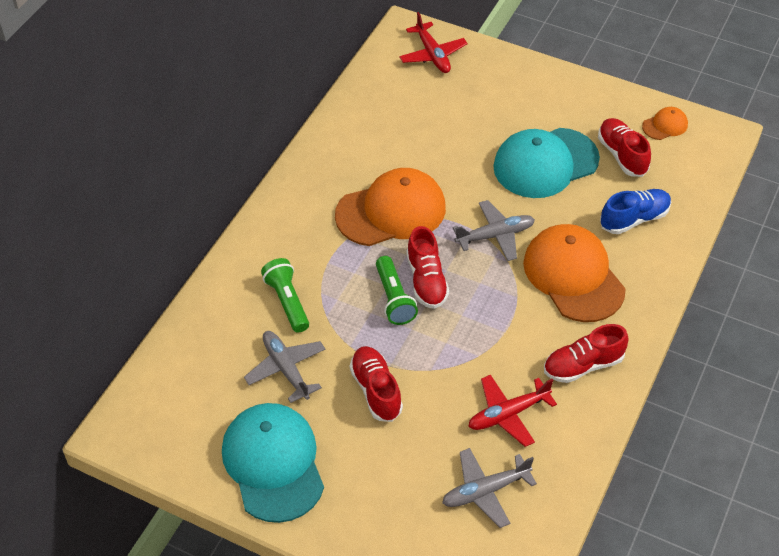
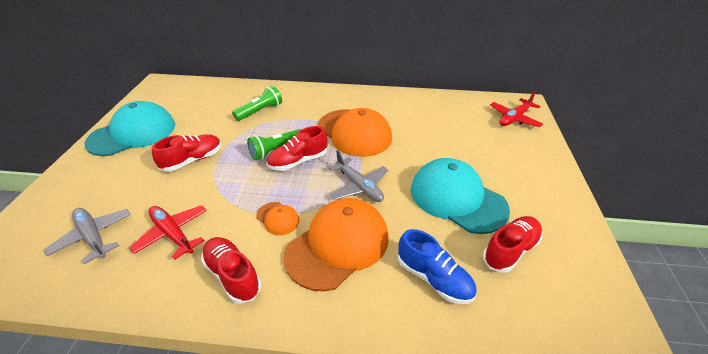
camera: 70 degrees right, 10 degrees down
(286, 369) = (207, 122): grey plane -> none
(665, 125) = (583, 279): orange cap -> orange cap (278, 218)

